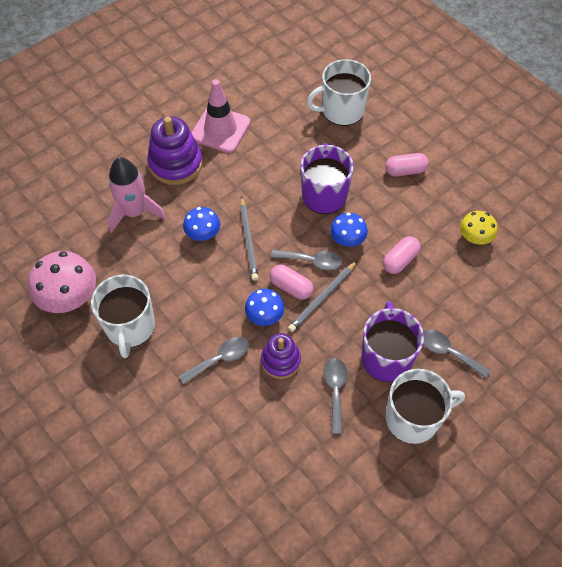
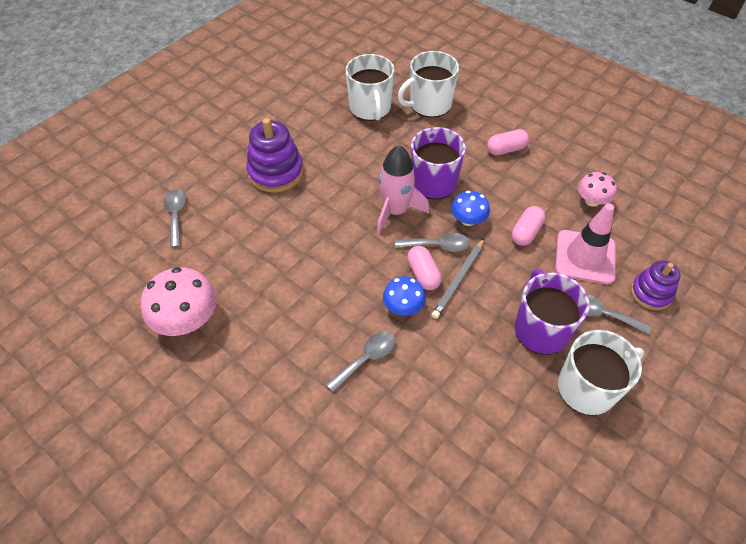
camera: 10 degrees left, 5 degrees down
(130, 327) = (261, 341): white mug -> white mug (370, 108)
(135, 212) = (242, 224): pink rocket -> pink rocket (396, 211)
(203, 234) = (319, 235): blue mushroom -> none
(220, 129) = (314, 135): pink traffic cone -> pink traffic cone (585, 257)
(248, 240) = (368, 234): grey pencil -> none
(280, 360) = (432, 350): purple stacking toy -> purple stacking toy (651, 293)
(291, 287) = (423, 274): pink capsule -> pink capsule turned 45 degrees clockwise
(335, 390) = (498, 372): grey spoon -> grey spoon (176, 215)
(474, 237) = (592, 201): yellow mushroom -> pink mushroom

